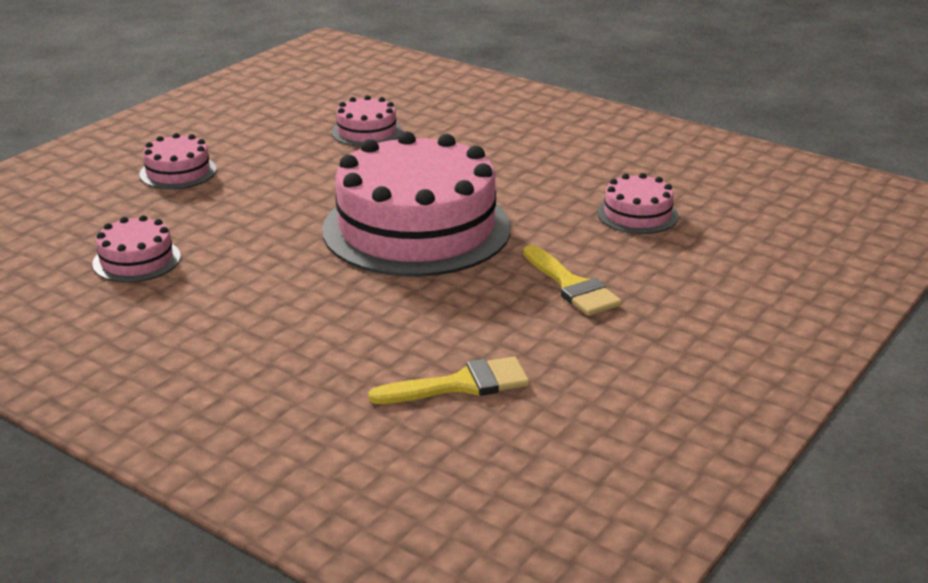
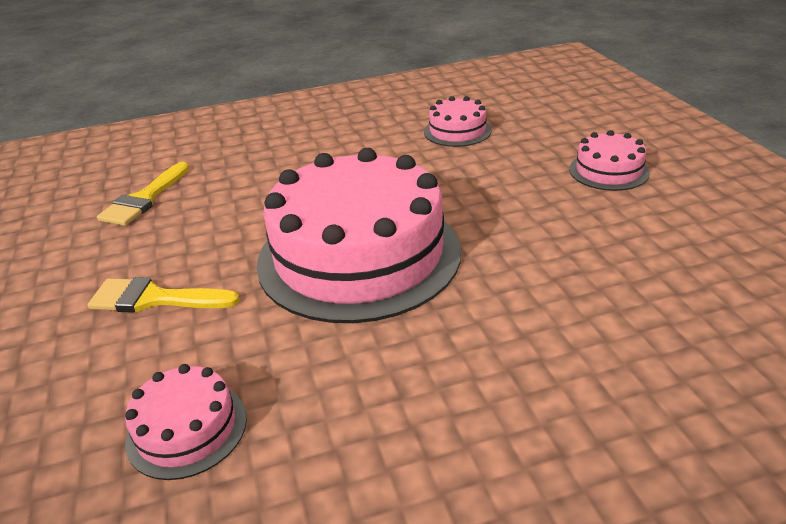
camera: 130 degrees right, 5 degrees up
(366, 131) = (637, 307): pink cake -> none

